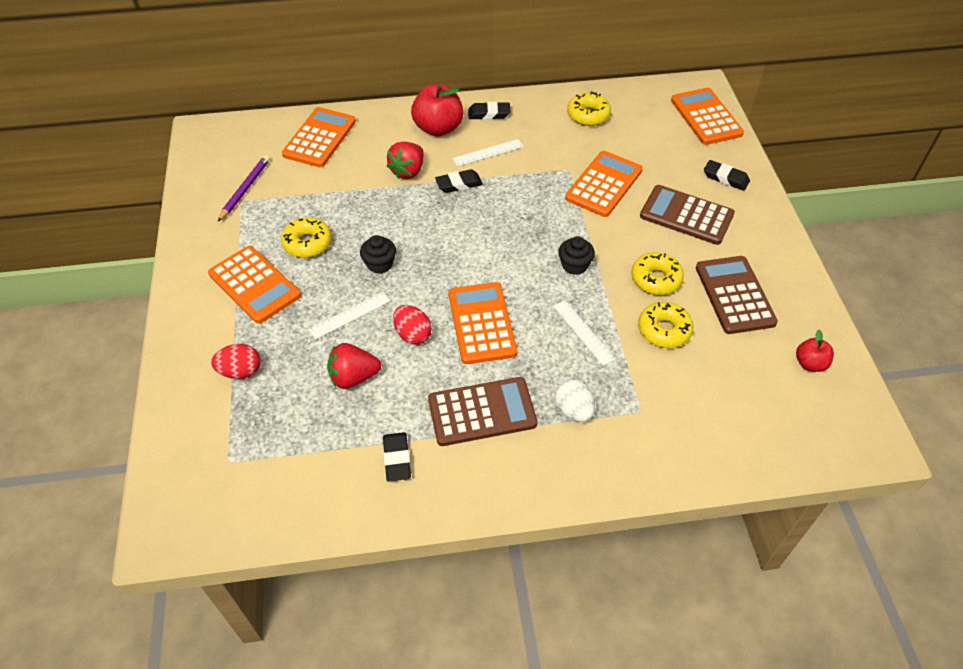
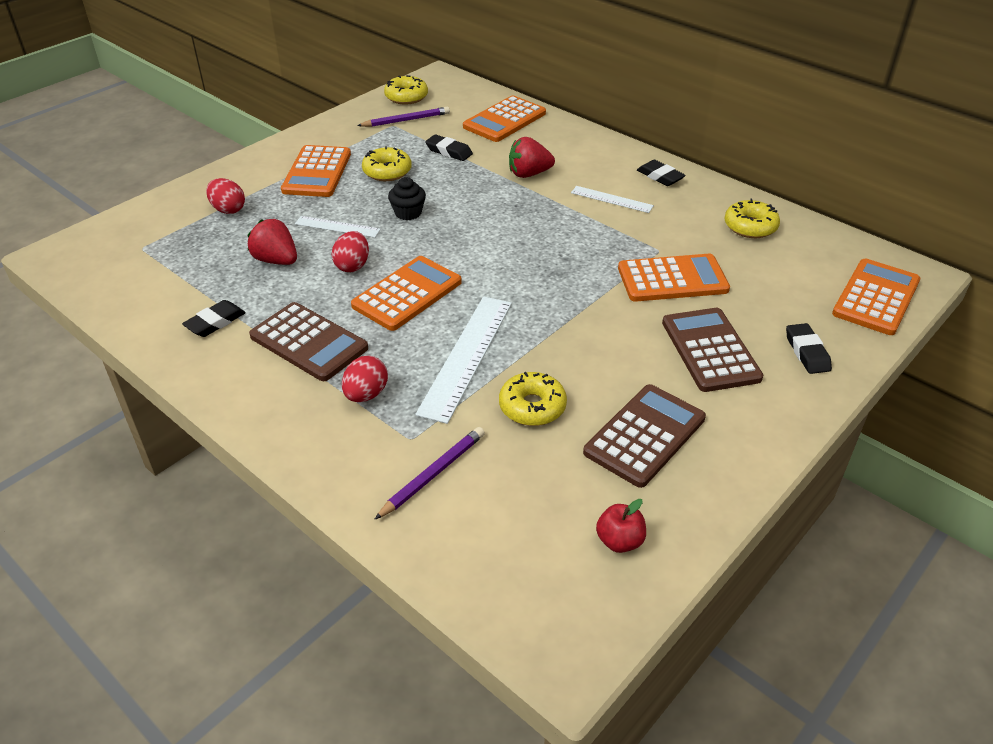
camera: 50 degrees right, 10 degrees down
(319, 138) = (504, 120): orange calculator -> orange calculator turned 150 degrees clockwise
(438, 128) = (601, 162): red apple -> none
(459, 184) = (551, 204): black eraser -> black eraser (449, 151)
(573, 410) = (366, 394): white egg -> red egg
(574, 265) = (543, 312): black cupcake -> none
(583, 332) = (467, 356): white ruler -> white ruler, size x1.83
(656, 279) = (593, 370): yellow donut -> yellow donut (406, 97)
(684, 418) = (433, 474): none -> purple pencil

